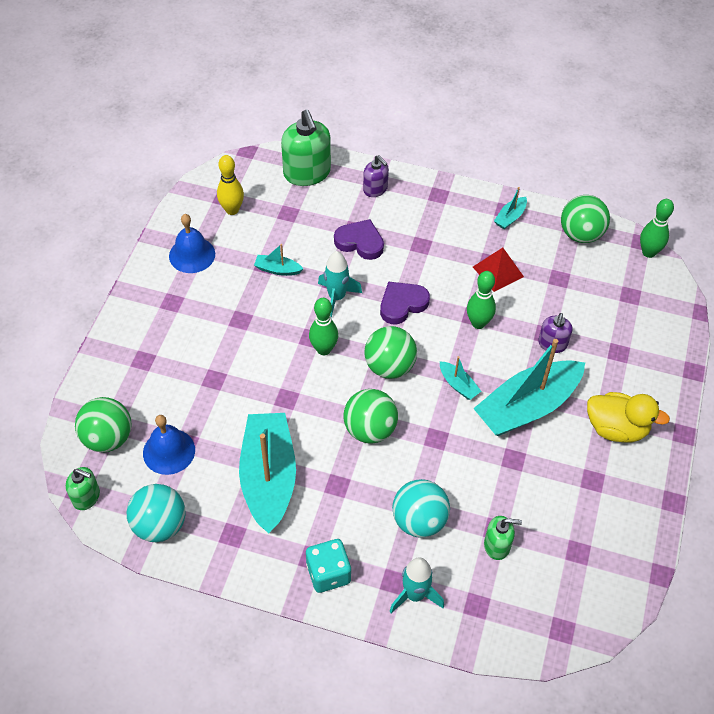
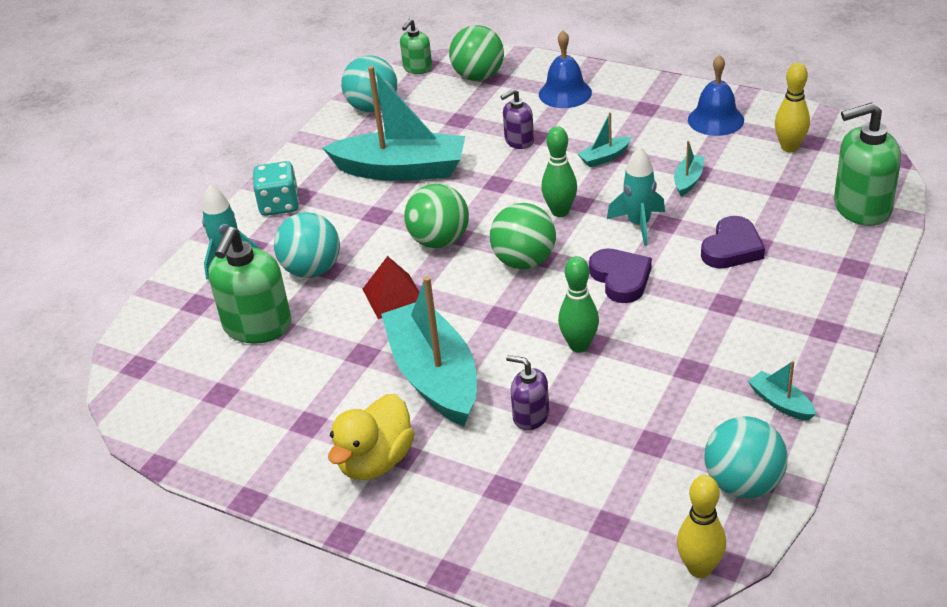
camera: 105 degrees right, 15 degrees down
(169, 451) = (452, 110): blue bell -> blue bell (565, 93)
(375, 189) = (834, 267): purple soap dispenser -> purple soap dispenser (519, 141)
(458, 385) = (483, 317): turquoise boat -> turquoise boat (605, 157)
(497, 545) = (257, 326): green soap dispenser -> green soap dispenser, size x1.81
(498, 271) = (670, 376): red pyramid -> red pyramid (393, 296)
(580, 234) = (743, 483): green ball -> turquoise ball
(648, 252) = (699, 568): green bowling pin -> yellow bowling pin

